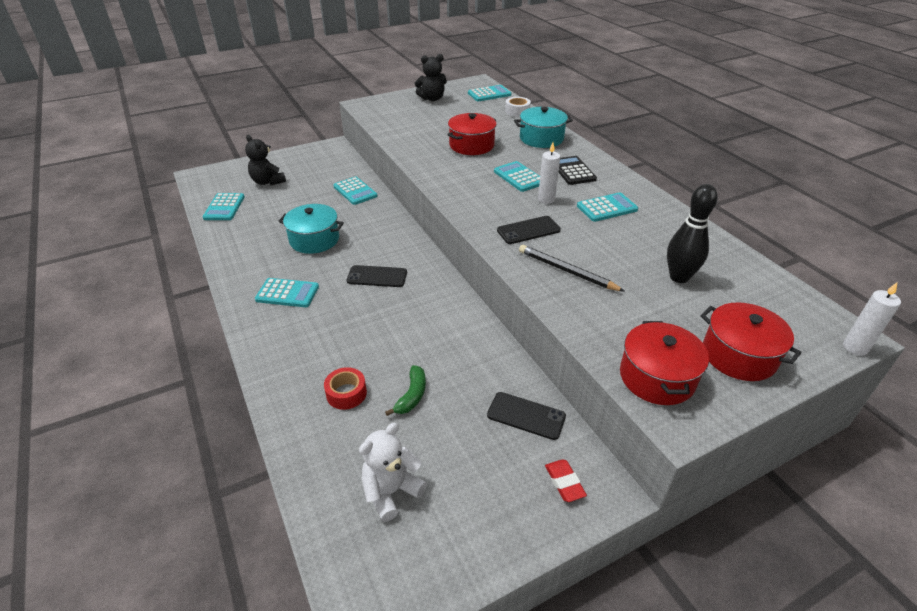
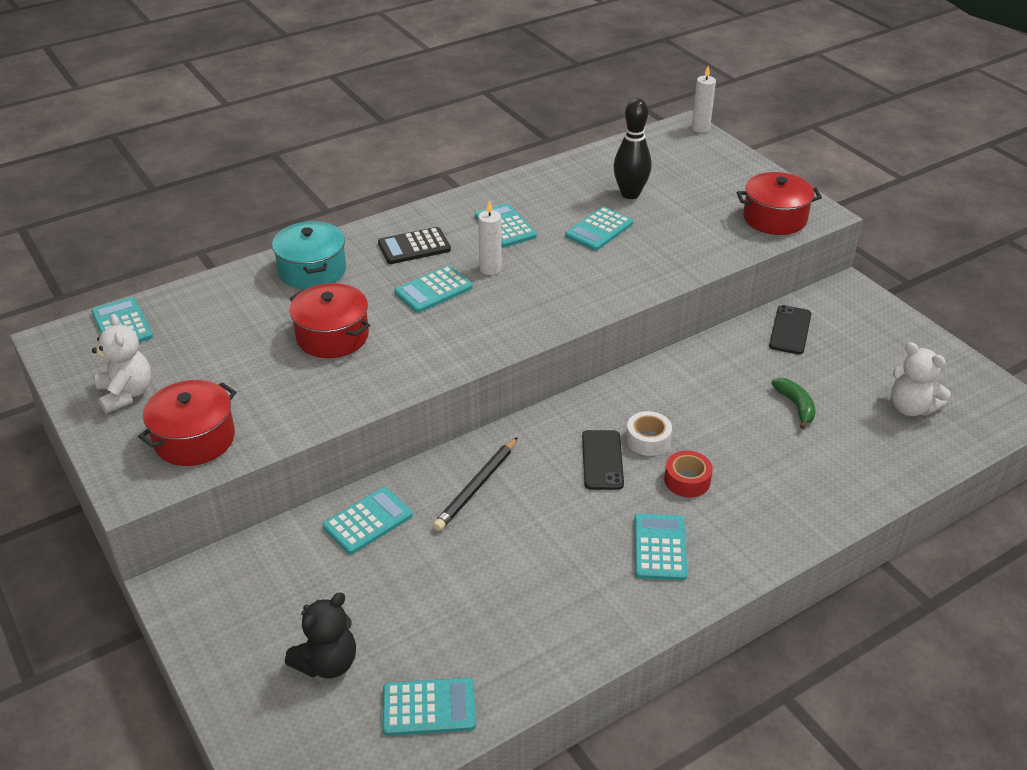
camera: 95 degrees left, 0 degrees up
(314, 240) = (522, 546): turquoise pot -> none
(346, 393) = (813, 456): red tape -> red tape (687, 480)
(412, 395) = (795, 406): green banana -> green banana turned 60 degrees clockwise
(432, 98) = (126, 394): black teddy bear -> white teddy bear
(517, 111) = (207, 293): white tape -> white tape (648, 440)
(528, 230) = (565, 283): black phone -> none
(564, 482) = (852, 310): red eraser -> none
(566, 271) = (638, 258): black pencil -> black pencil (476, 487)
(610, 253) = (599, 230): none -> turquoise calculator
(739, 355) = (731, 178): red pot -> red pot (194, 439)

